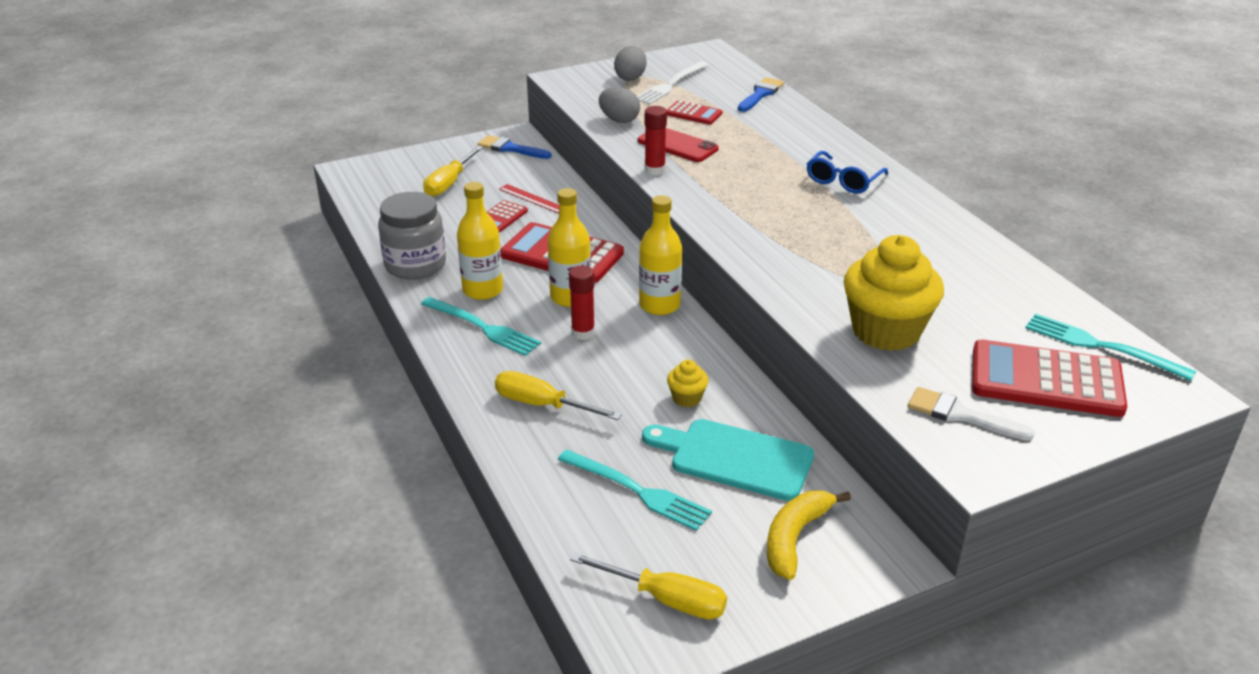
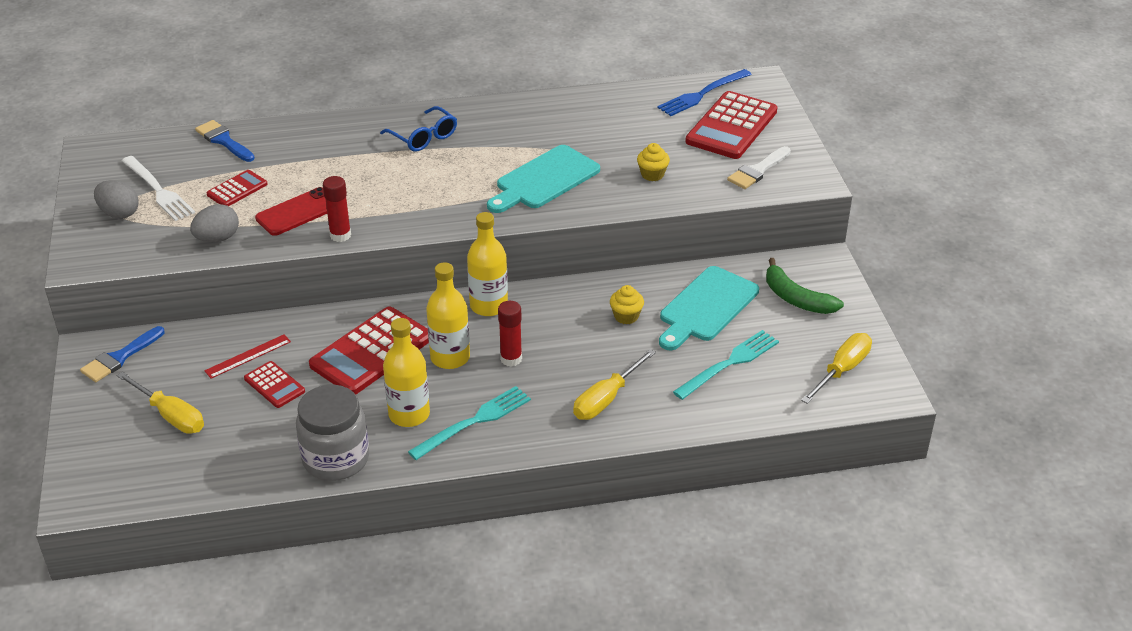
camera: 75 degrees left, 5 degrees up
(795, 538) = (796, 298): yellow banana -> green banana
(820, 261) = (544, 180): none -> turquoise cutting board
(886, 331) = (652, 174): yellow cupcake -> yellow cupcake, size x0.44
(1099, 346) = (701, 94): turquoise fork -> blue fork

